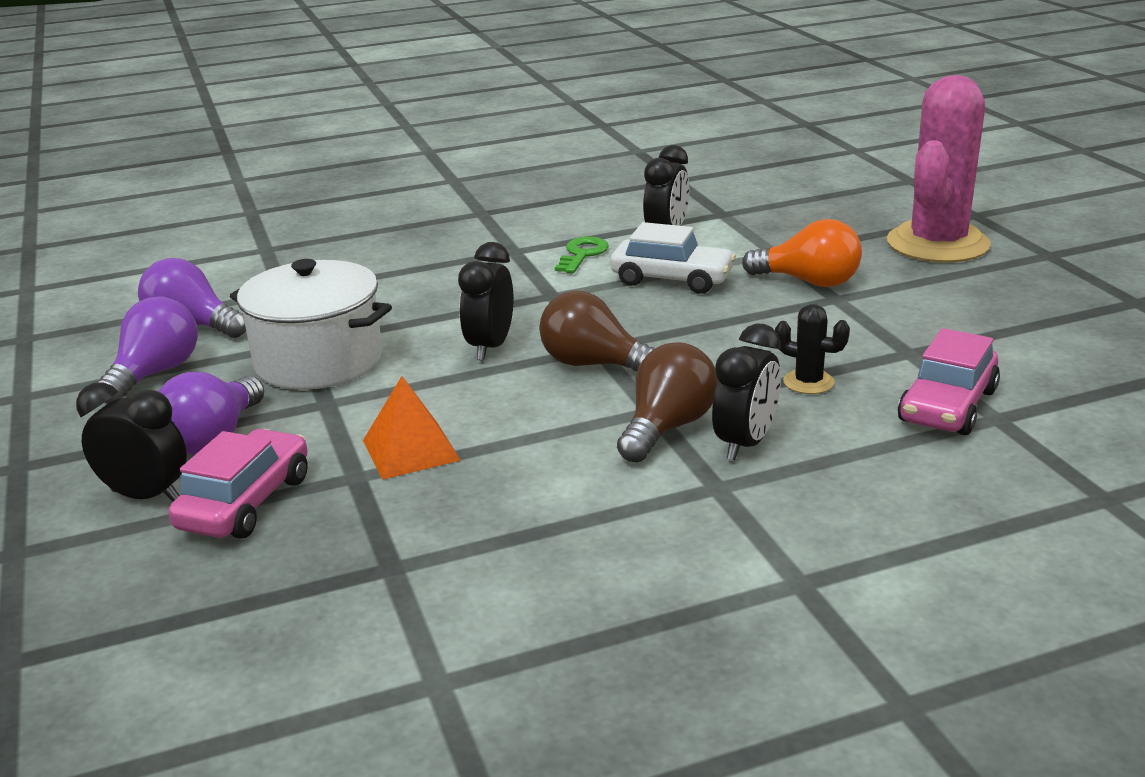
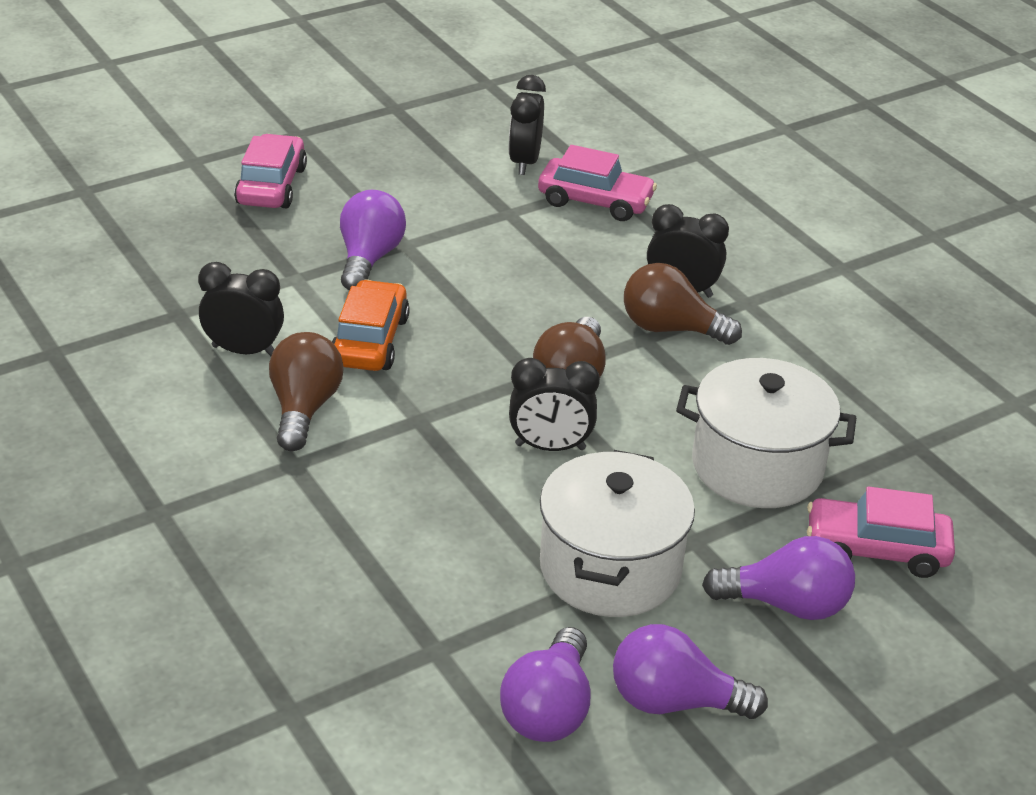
camera: 105 degrees left, 10 degrees up
(146, 496) = (896, 620): black clock -> black clock (524, 162)
(410, 450) = (757, 466): orange pyramid -> white pot
(582, 254) = (304, 408): green key -> brown light bulb
(672, 279) = (370, 341): white car -> orange car
(808, 382) = (574, 261): black cactus -> none
(809, 282) = (369, 258): orange light bulb -> purple light bulb
(937, 244) = (271, 186): pink cactus -> pink car

